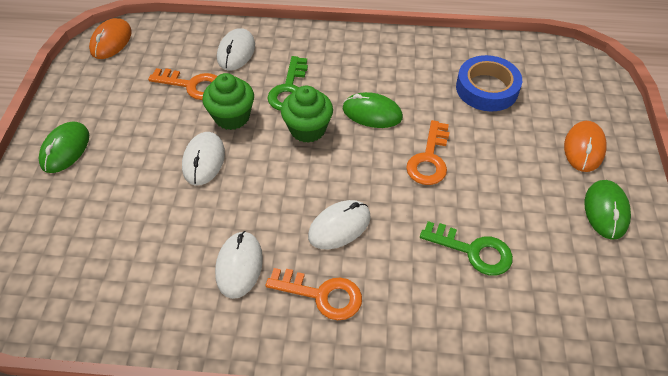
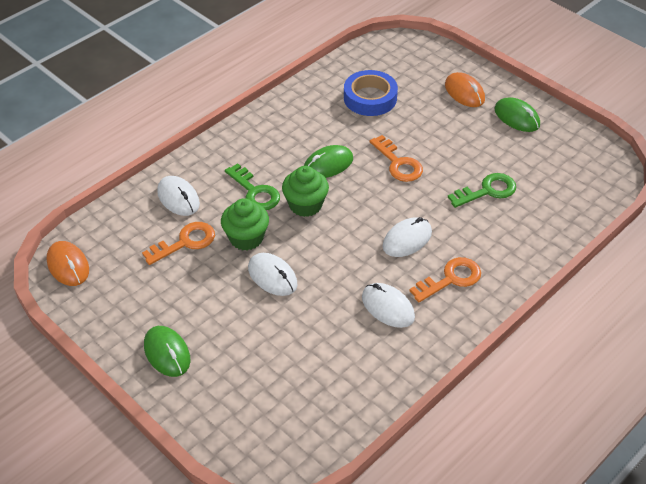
camera: 50 degrees left, 5 degrees down
(339, 226) = (407, 239): white mouse -> white mouse turned 45 degrees clockwise

